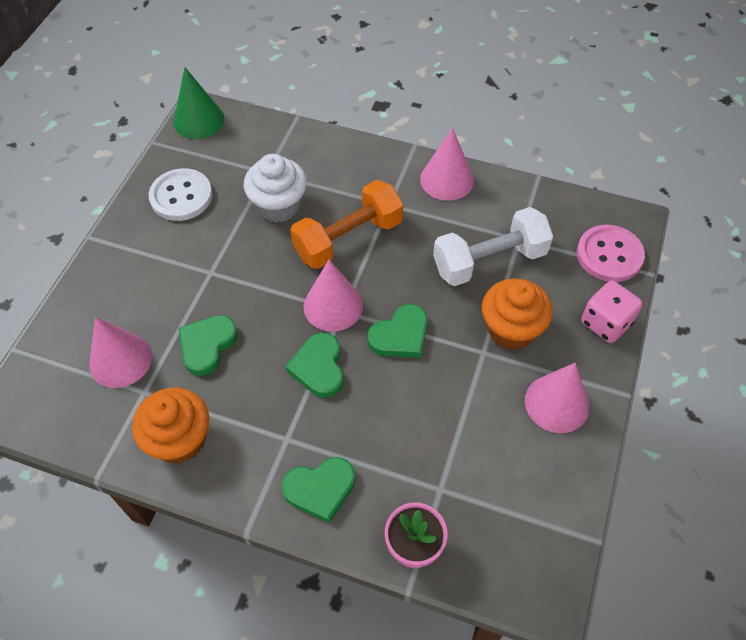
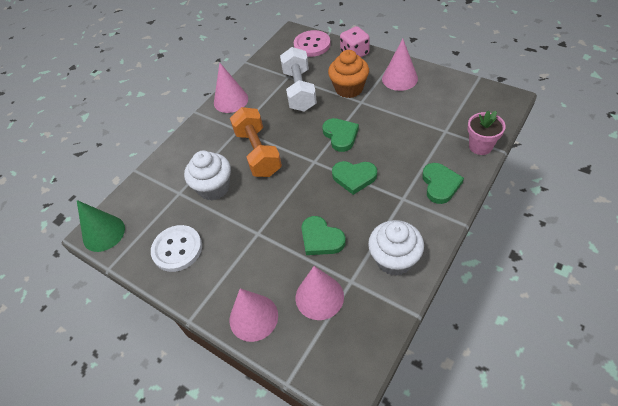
camera: 70 degrees left, 5 degrees down
(180, 439) = (394, 259): orange cupcake -> white cupcake
(333, 306) = (309, 166): pink cone -> pink cone (253, 317)

